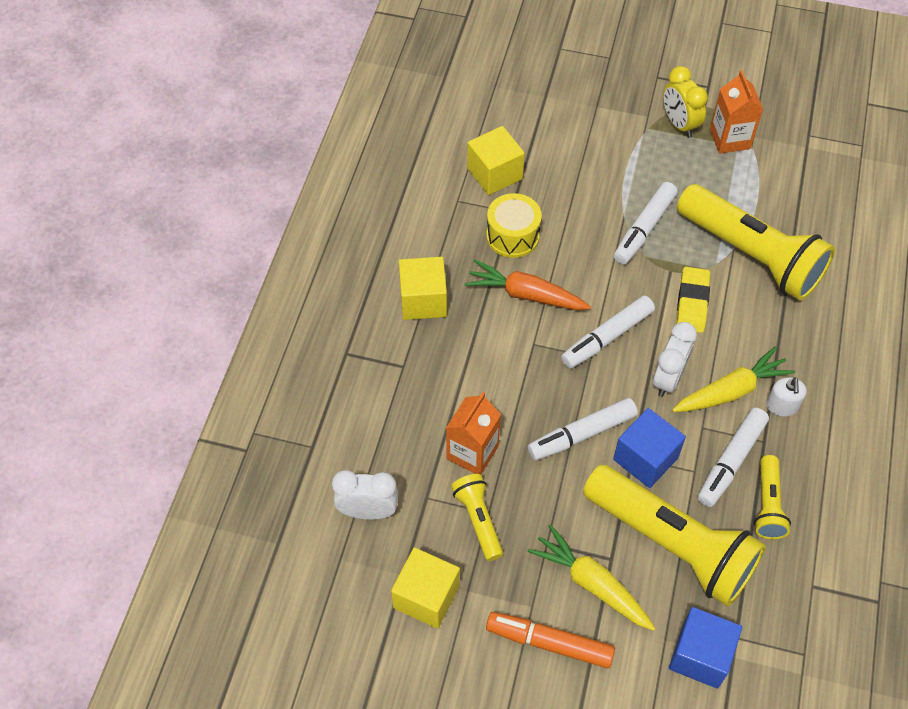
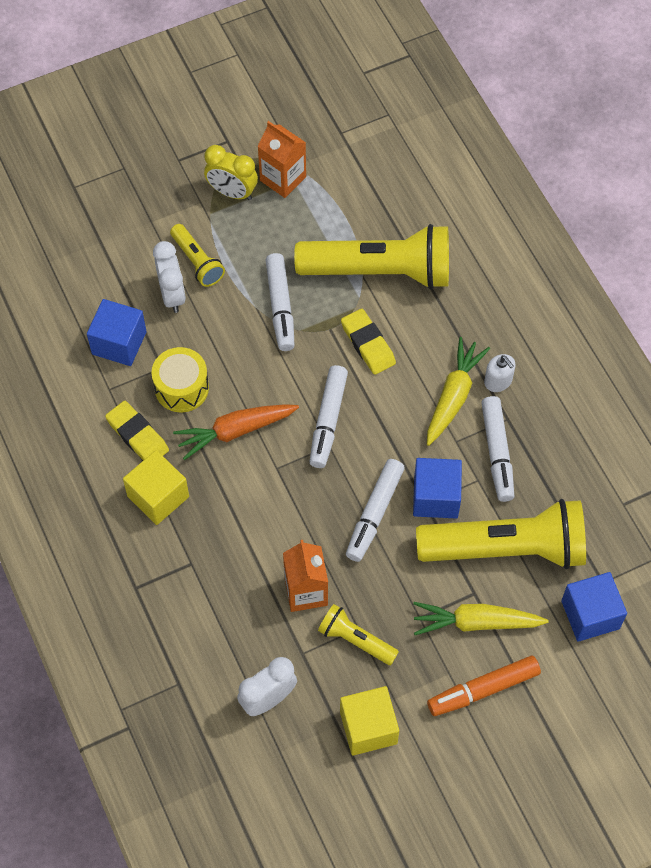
camera: 40 degrees left, 5 degrees up
(448, 247) = (137, 435): none -> yellow eraser
(494, 174) = (119, 343): yellow cube -> blue cube
(668, 379) = (400, 421): white clock -> white clock (172, 295)
(767, 505) = (548, 466): yellow flashlight -> yellow flashlight (197, 262)

